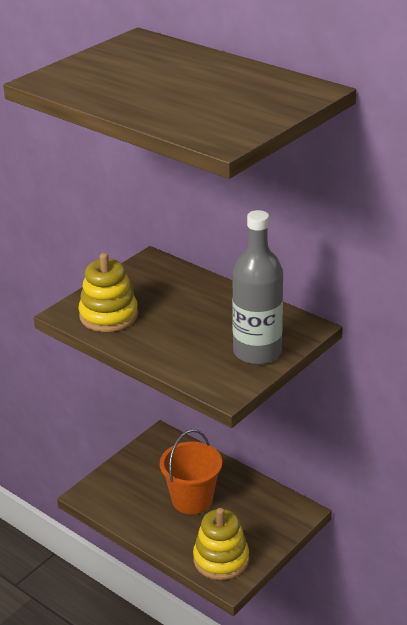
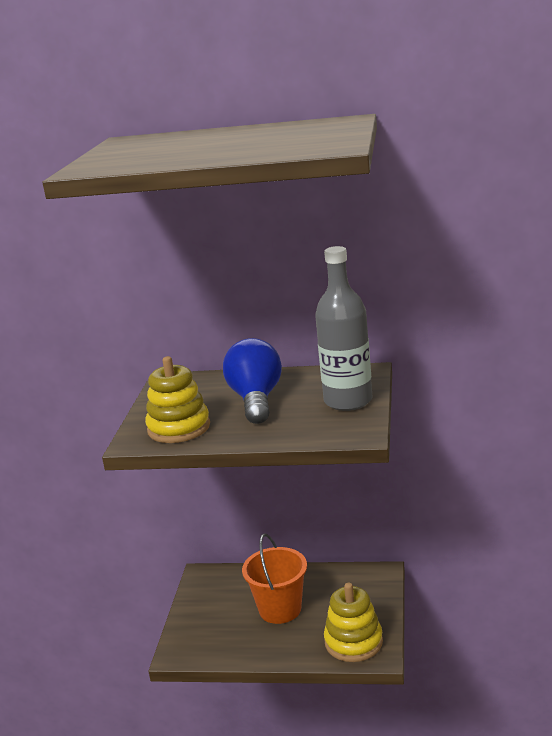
camera: 30 degrees left, 10 degrees down
(191, 315) = (256, 400): none -> blue light bulb

